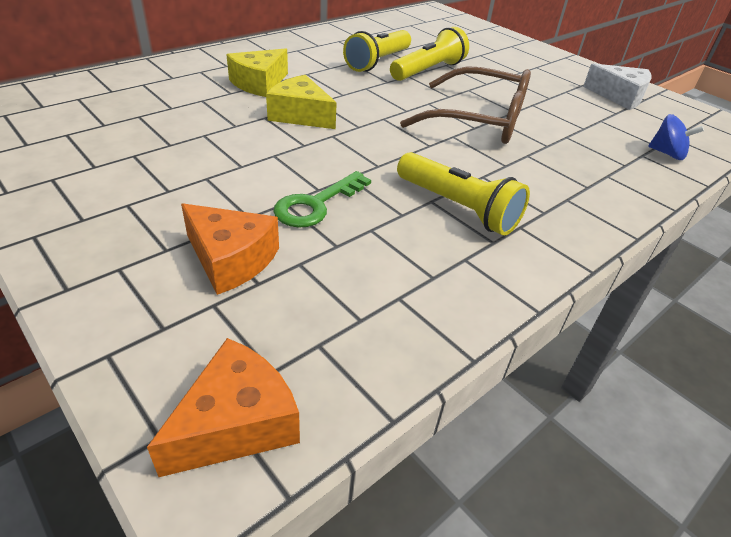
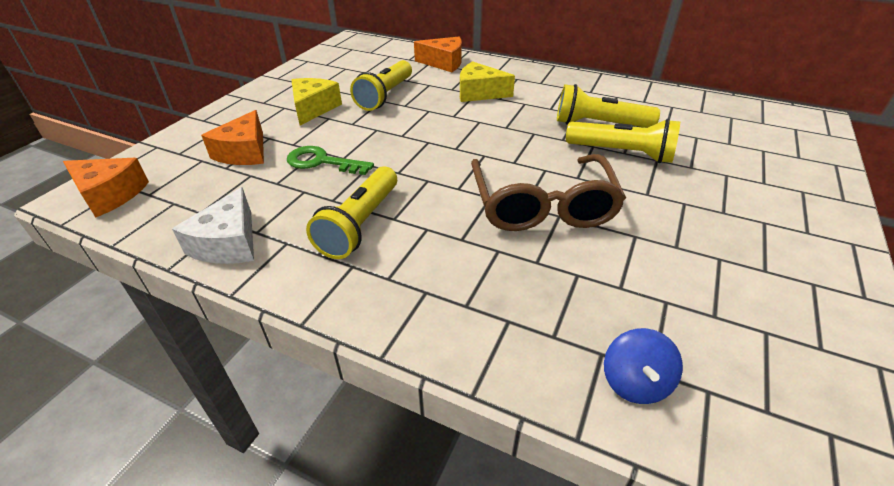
camera: 70 degrees right, 0 degrees up
(157, 77) = (444, 63): none -> orange cheese
(195, 129) = (385, 96): none -> yellow flashlight
(300, 115) = (446, 121): yellow cheese -> yellow cheese (313, 108)
(619, 96) = (783, 315): white cheese -> white cheese (229, 243)

